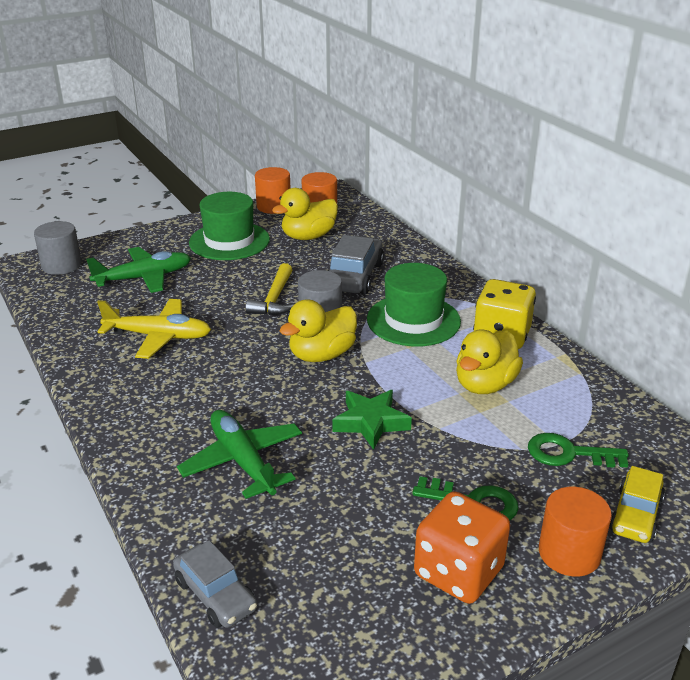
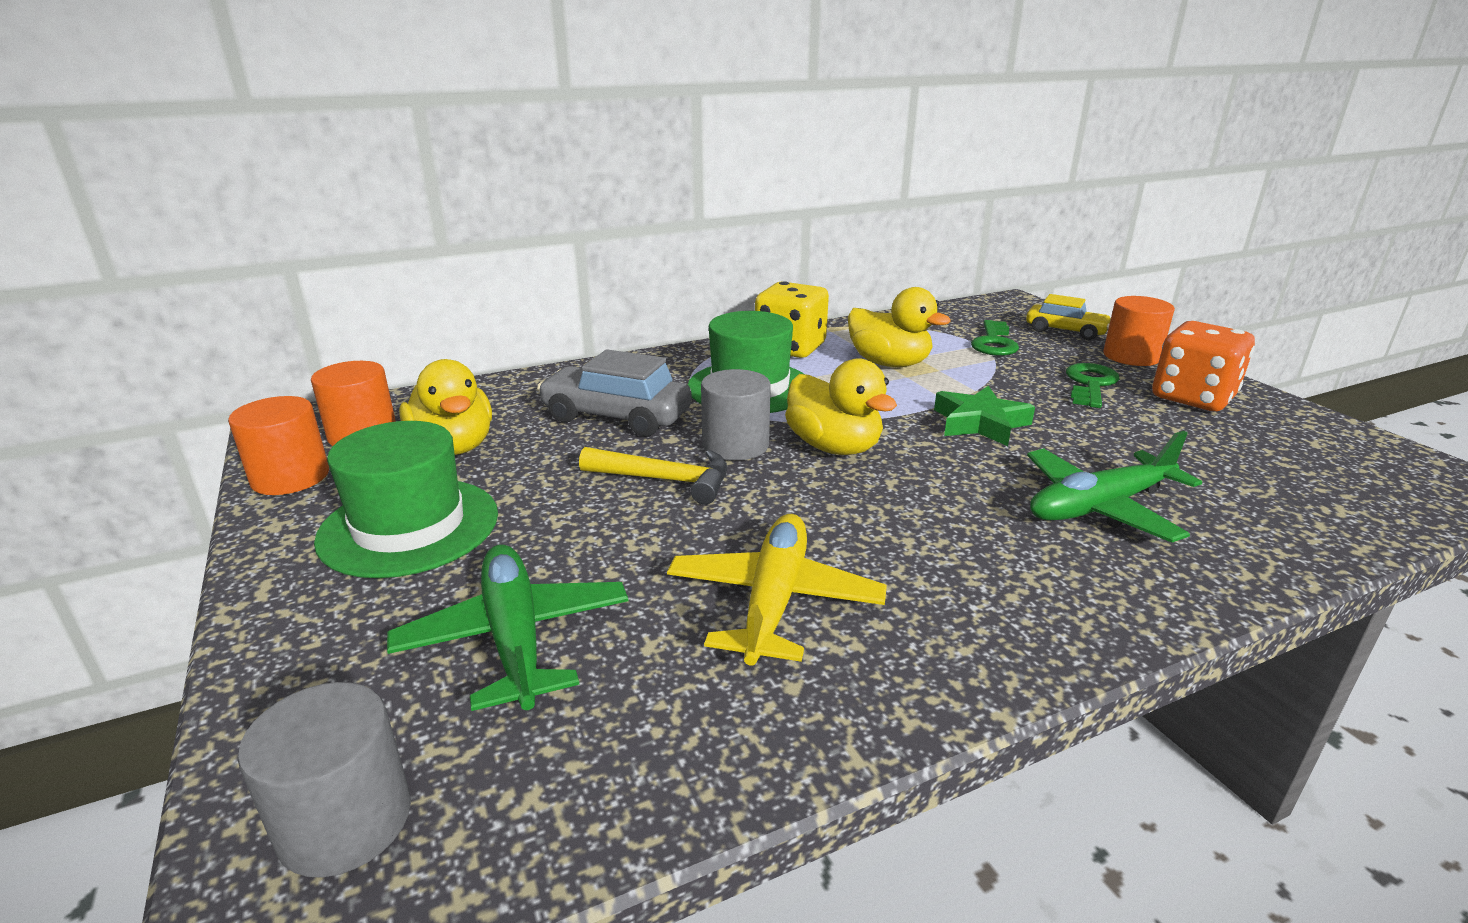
camera: 85 degrees left, 5 degrees down
(216, 595) = (1351, 523): grey car -> none

